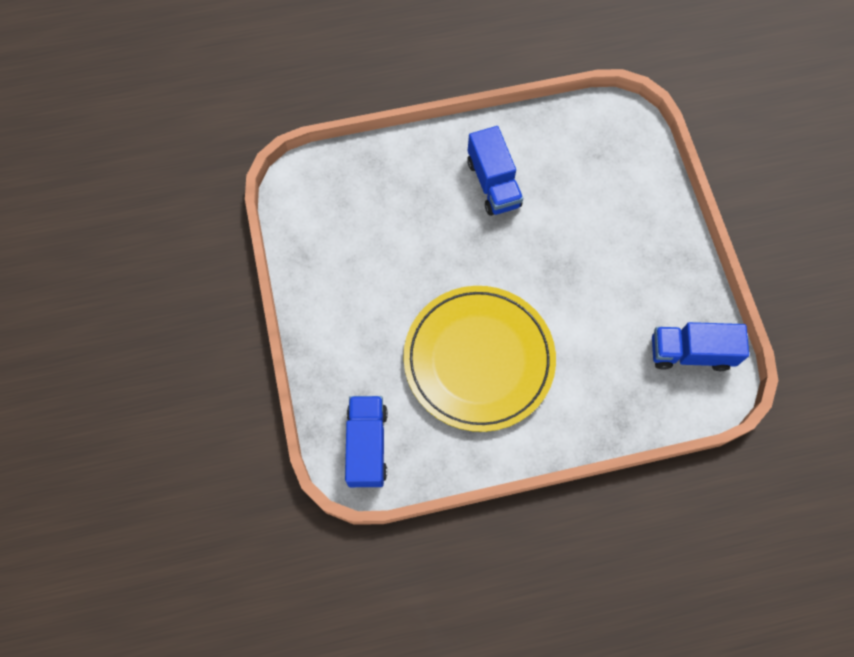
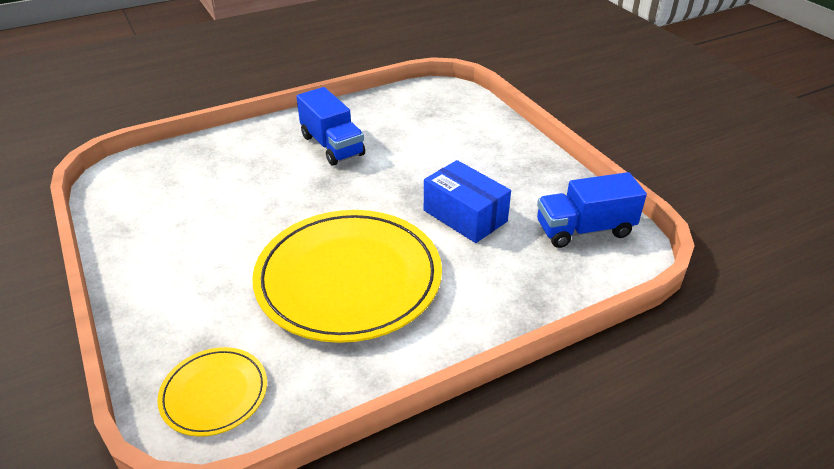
camera: 15 degrees left, 30 degrees down
(367, 446) = (214, 394): blue truck -> yellow plate
(592, 310) = (465, 216): none -> blue box

